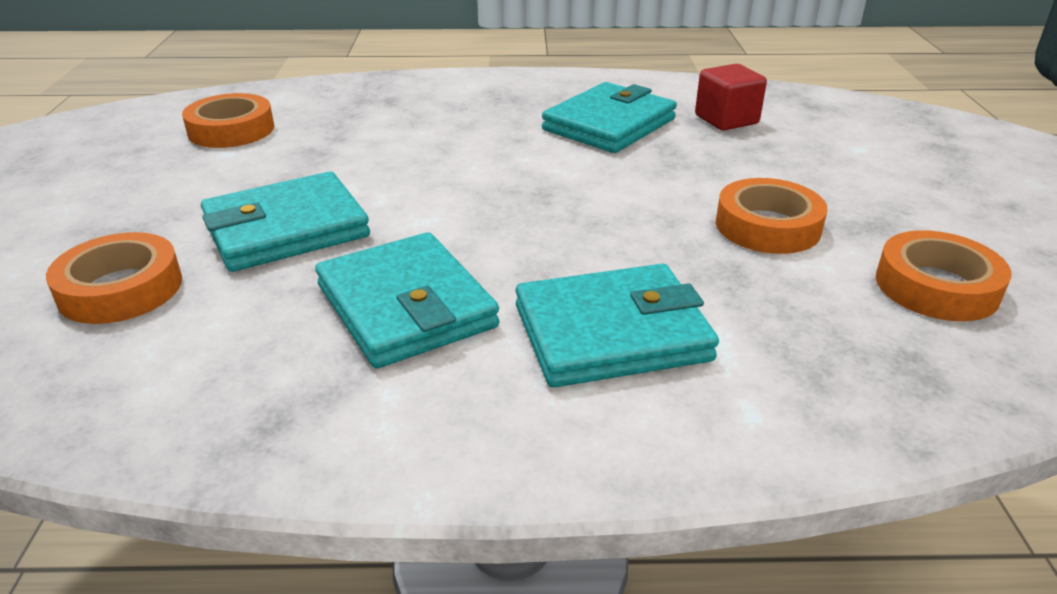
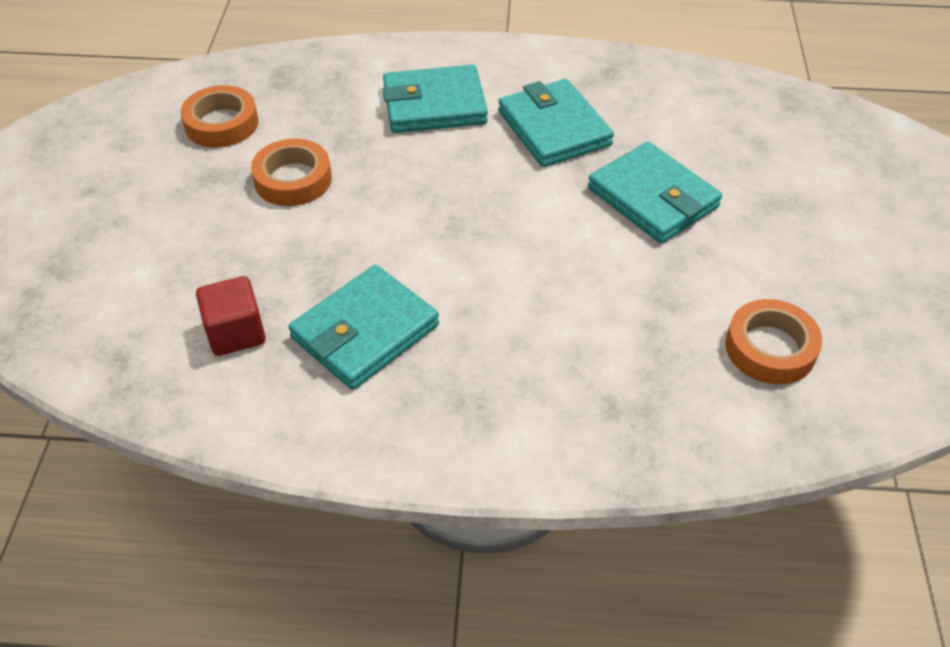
camera: 175 degrees left, 15 degrees up
(120, 289) = (740, 151): orange tape -> none
(286, 229) = (653, 198): turquoise wallet -> turquoise wallet turned 75 degrees clockwise

